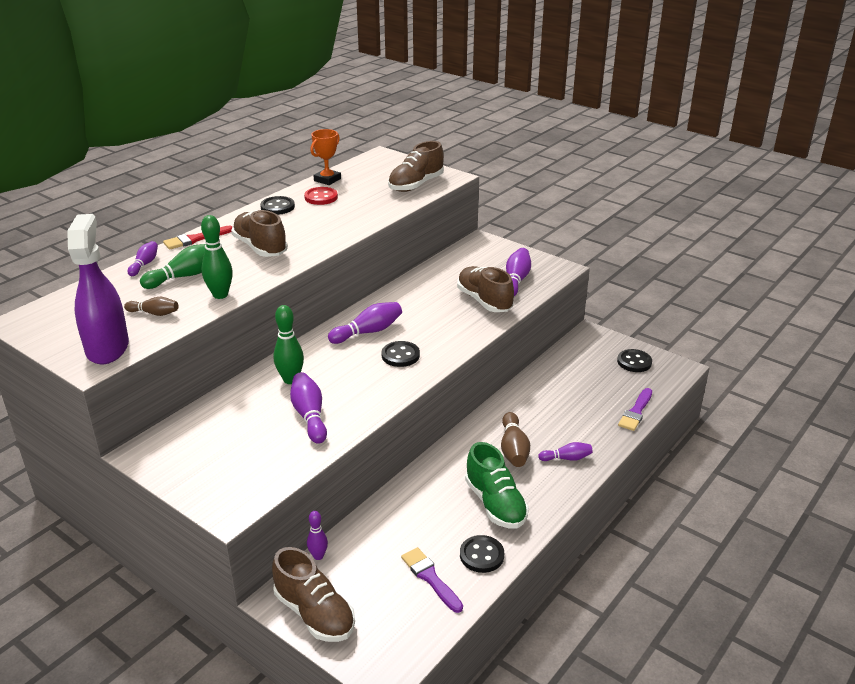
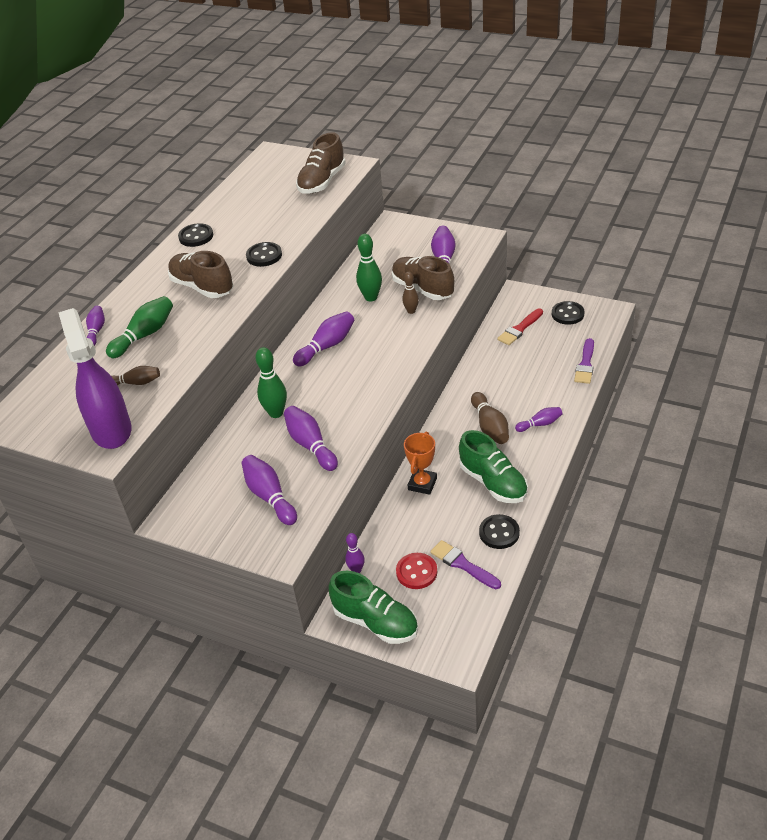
camera: 10 degrees left, 10 degrees up
(195, 239) = (132, 291): red brush -> red brush (519, 329)
(220, 295) = (190, 348): green bowling pin -> green bowling pin (371, 297)
(246, 454) = (270, 496): none -> purple bowling pin
(314, 613) = (375, 622): brown shoe -> green shoe
(321, 197) = (234, 216): red button -> red button (416, 572)
(327, 180) = (230, 194): orange trophy -> orange trophy (422, 484)
(400, 355) = (368, 364): black button -> black button (264, 256)
(464, 318) = (411, 311): none -> brown bowling pin

